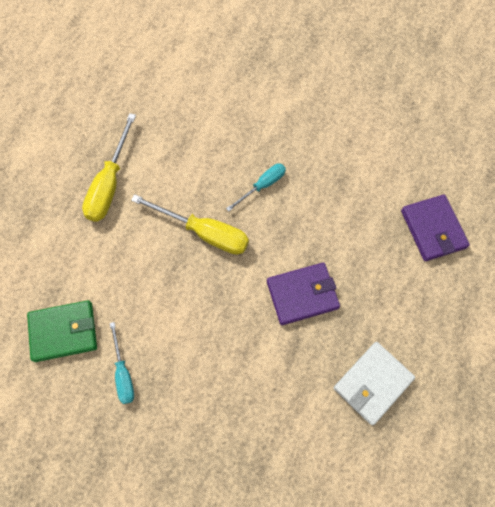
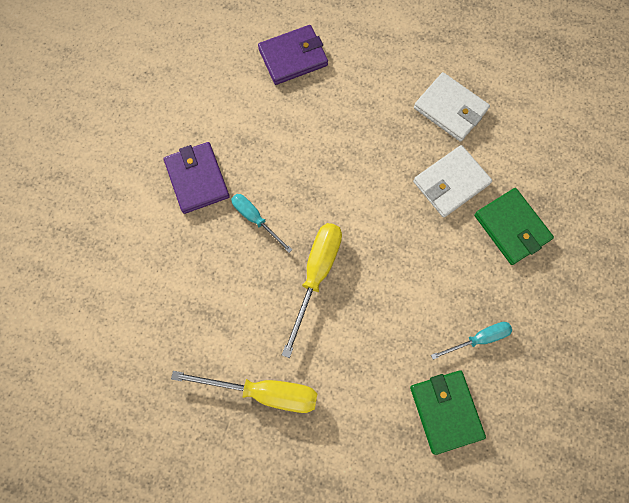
camera: 95 degrees left, 5 degrees up
(232, 428) = (511, 227): none -> green wallet
(286, 371) = (451, 183): none -> white wallet
(302, 295) = (374, 172): purple wallet -> purple wallet (197, 179)

